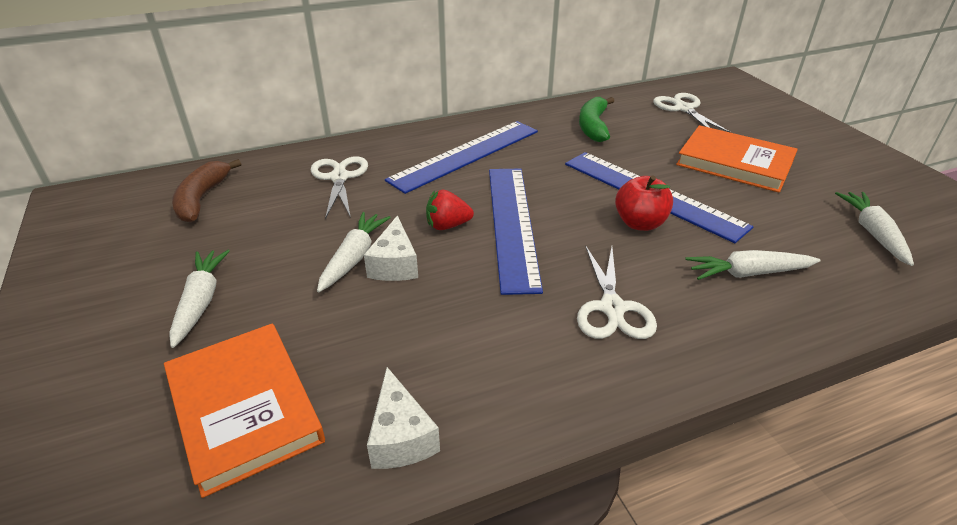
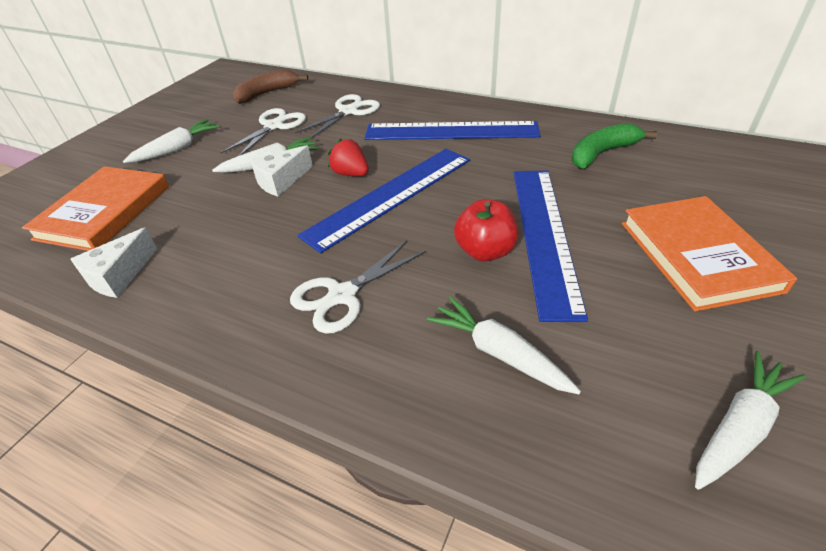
camera: 50 degrees right, 5 degrees up
(683, 109) = (743, 177): white scissors -> white scissors (274, 126)

